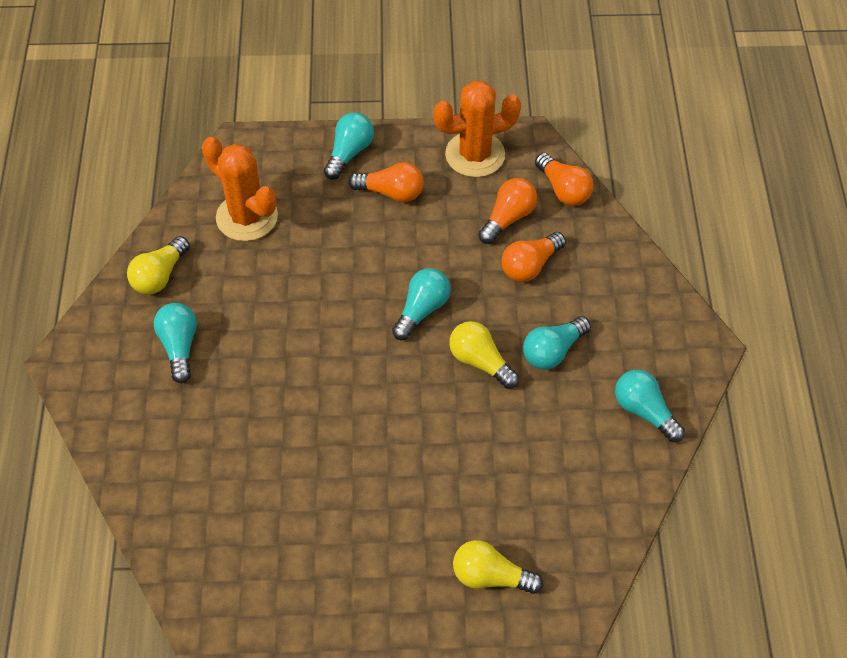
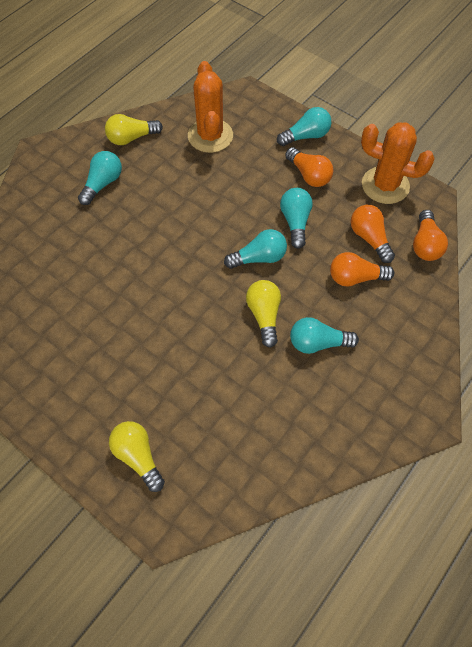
camera: 40 degrees right, 5 degrees up
(508, 218) = (369, 238): orange light bulb -> orange light bulb turned 105 degrees counterclockwise
(644, 411) = (342, 429): turquoise light bulb -> turquoise light bulb (295, 222)

